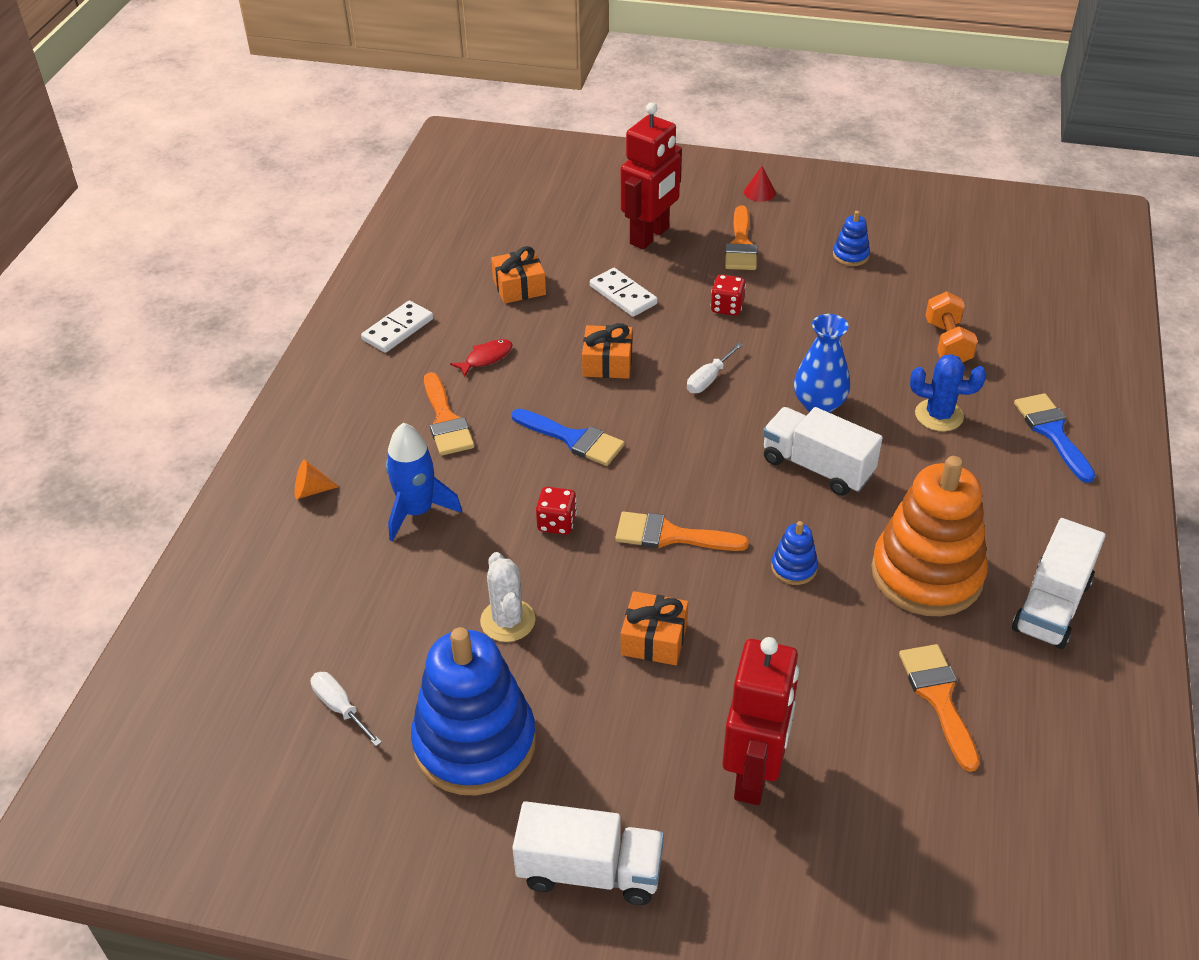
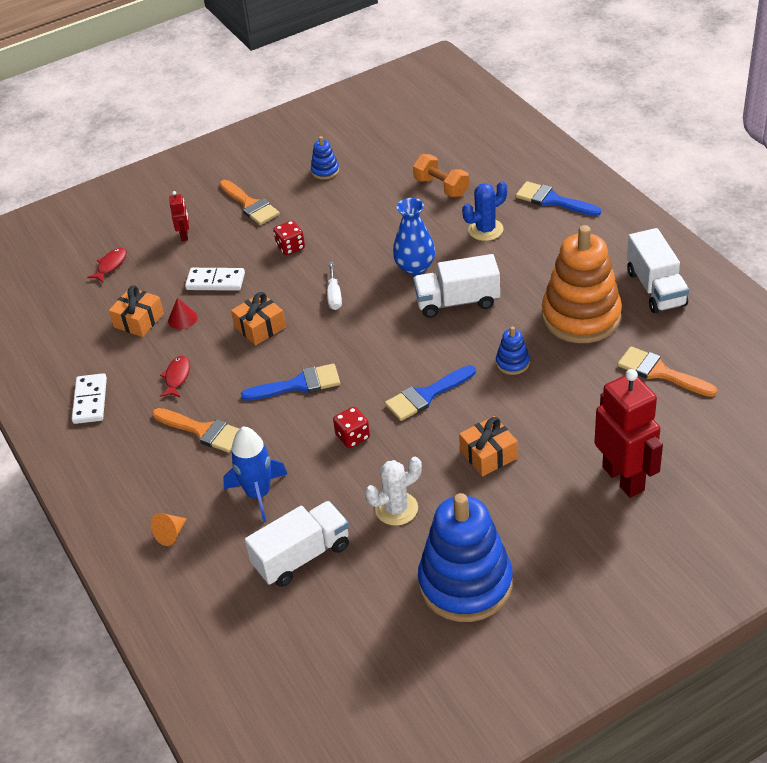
camera: 40 degrees left, 0 degrees up
(340, 708) = (364, 631): white screwdriver -> none
(507, 621) = (396, 509): white cactus -> white cactus turned 60 degrees counterclockwise
(558, 223) = (111, 265): none -> red fish
(589, 871) = (606, 590): white truck -> white truck (302, 556)
(650, 236) = (184, 235): red robot -> red robot, size x0.45
(671, 535) = (426, 395): orange brush -> blue brush
(759, 192) = (220, 166): red cone -> red cone (182, 319)

